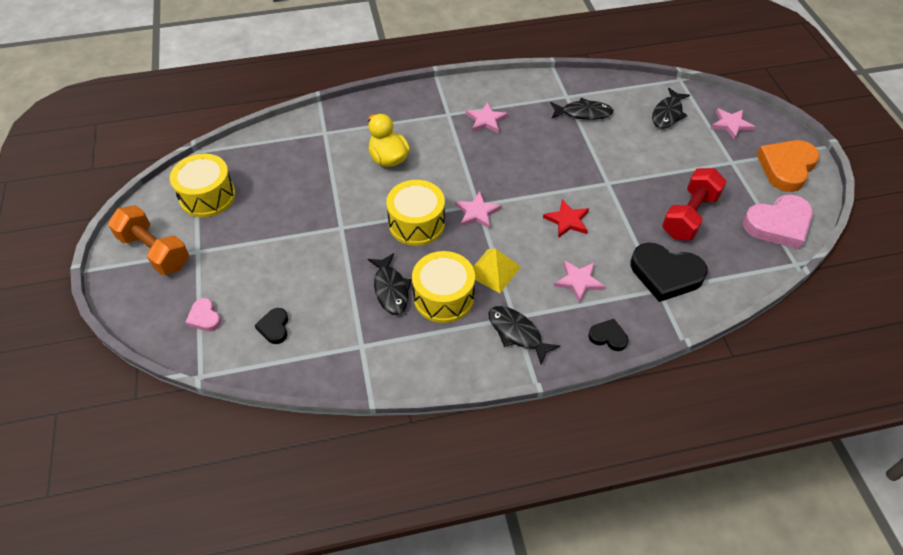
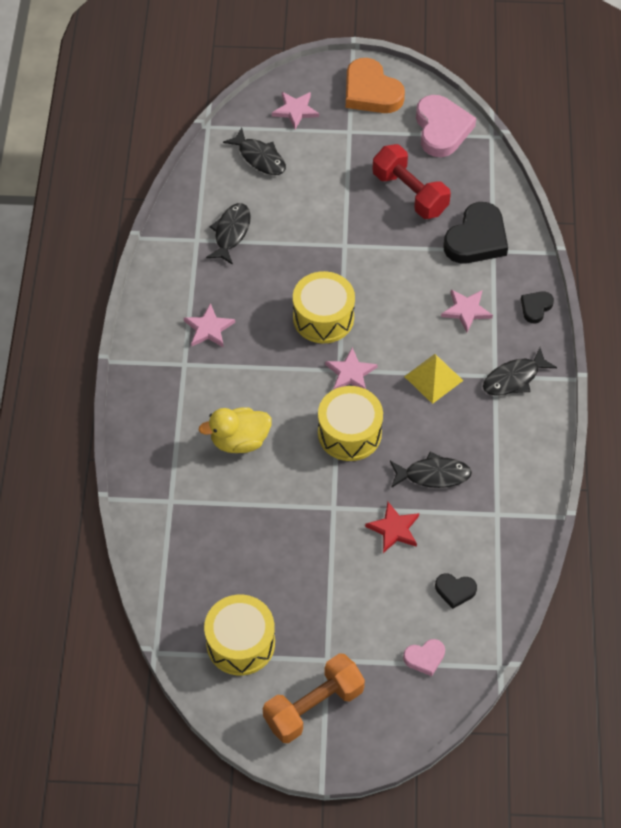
camera: 75 degrees left, 5 degrees up
(443, 297) = (455, 430): yellow drum -> yellow drum (323, 317)
(567, 220) = (386, 296): red star -> red star (394, 529)

